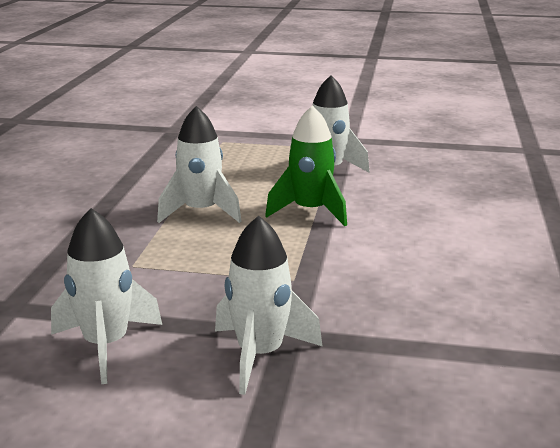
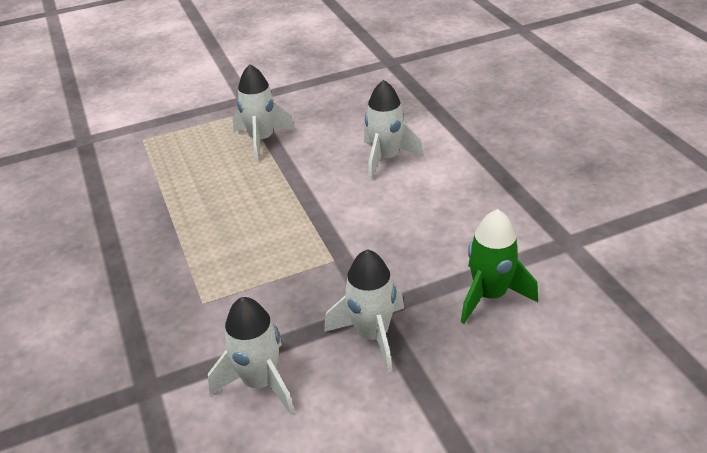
camera: 30 degrees left, 15 degrees up
(201, 212) = (203, 225): white rocket -> white rocket (386, 158)
(310, 211) = (287, 189): green rocket -> green rocket (490, 295)

